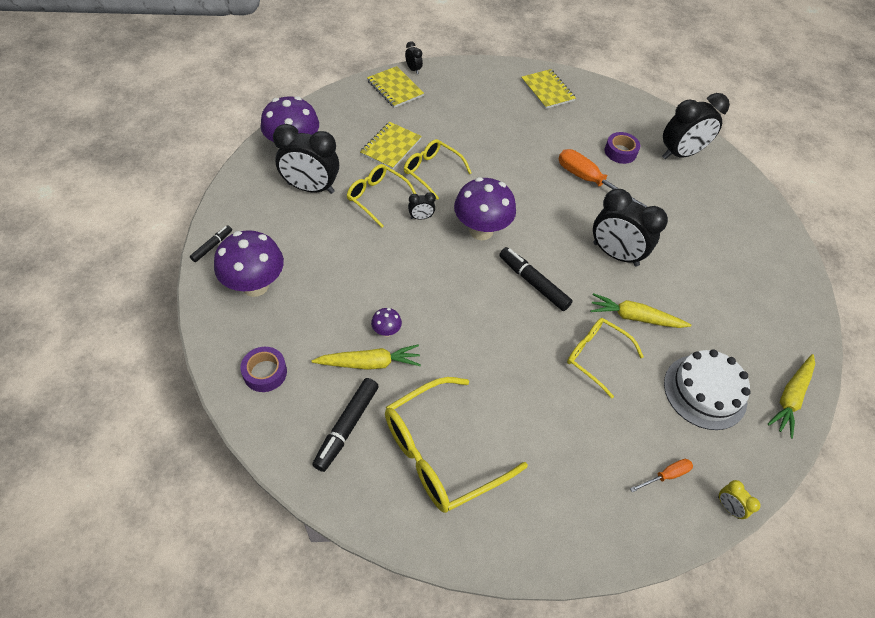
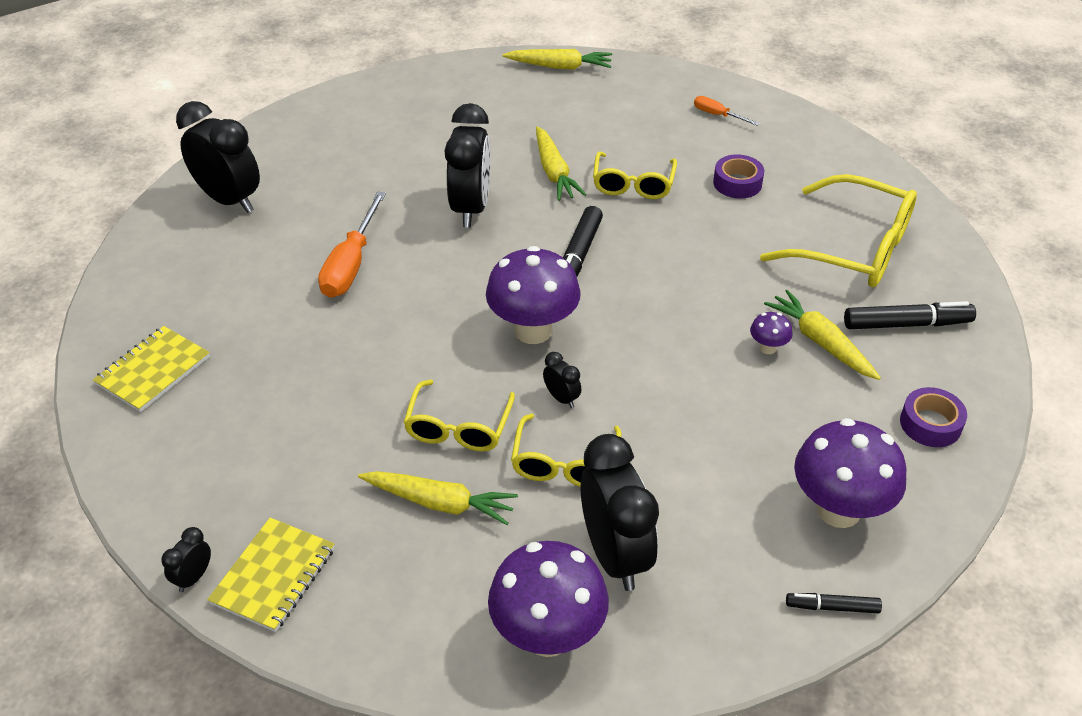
camera: 115 degrees left, 10 degrees down
(391, 147) = (440, 503): yellow notebook -> yellow carrot
(620, 152) = (264, 253): purple tape -> purple tape (737, 183)
(705, 391) = (603, 112): white cake -> none
(728, 507) = (709, 80): yellow clock -> none

